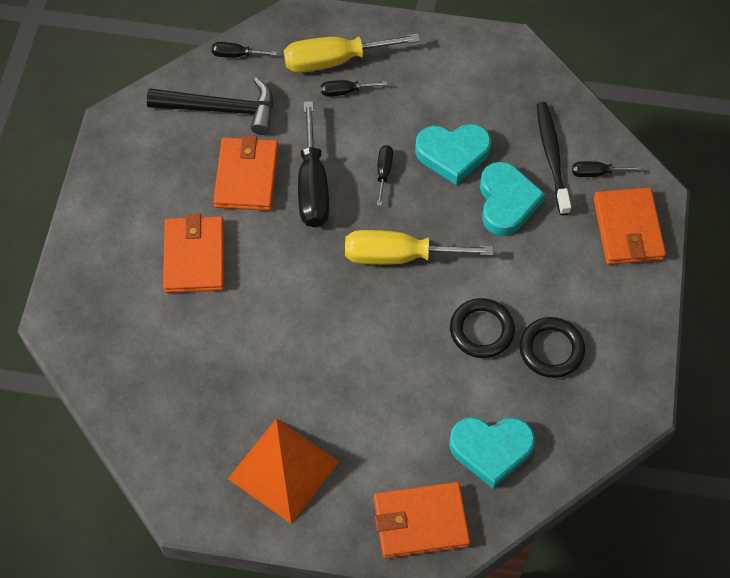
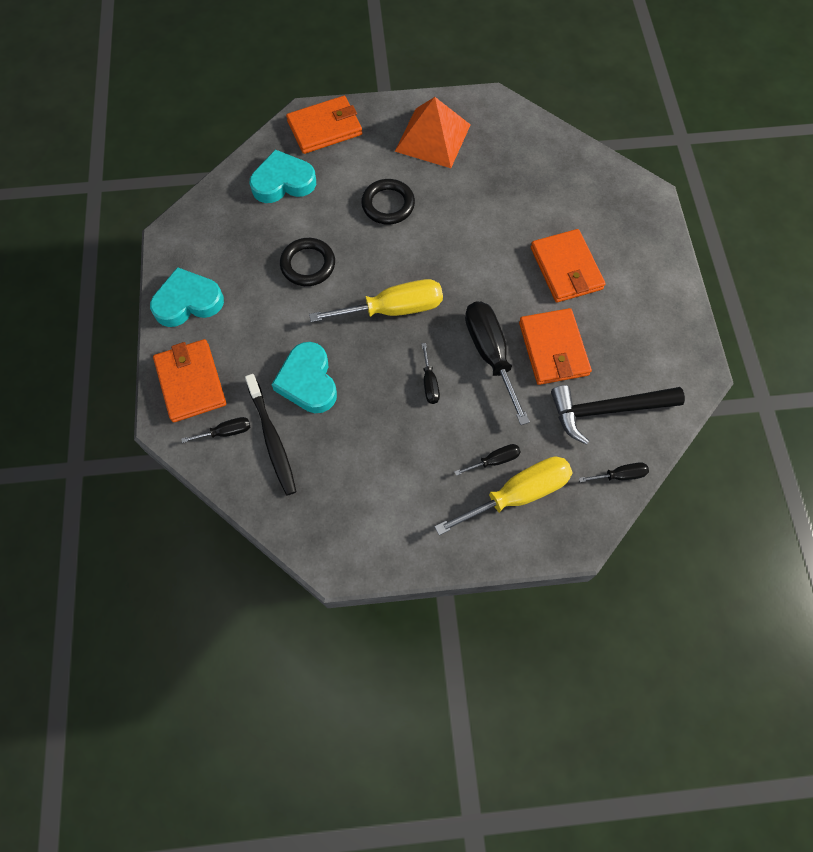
camera: 165 degrees right, 5 degrees up
(453, 154) = (369, 418): turquoise heart -> turquoise heart (188, 302)
(551, 349) = (247, 263): black ring -> black ring (388, 204)

